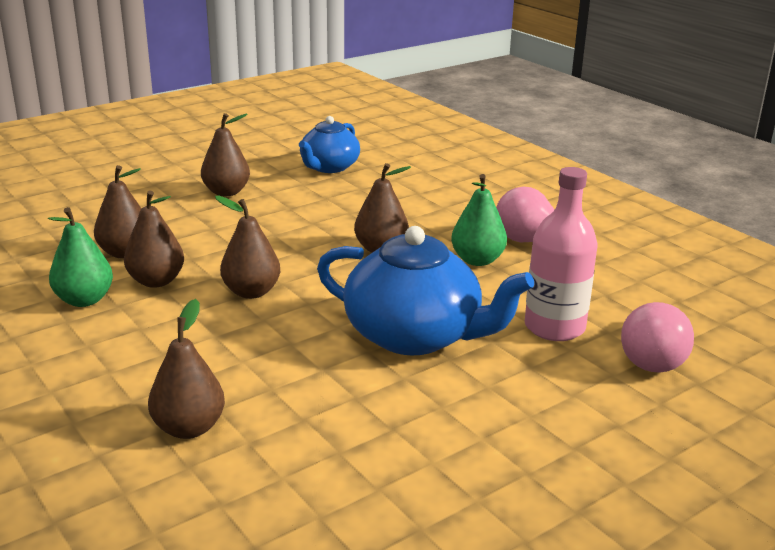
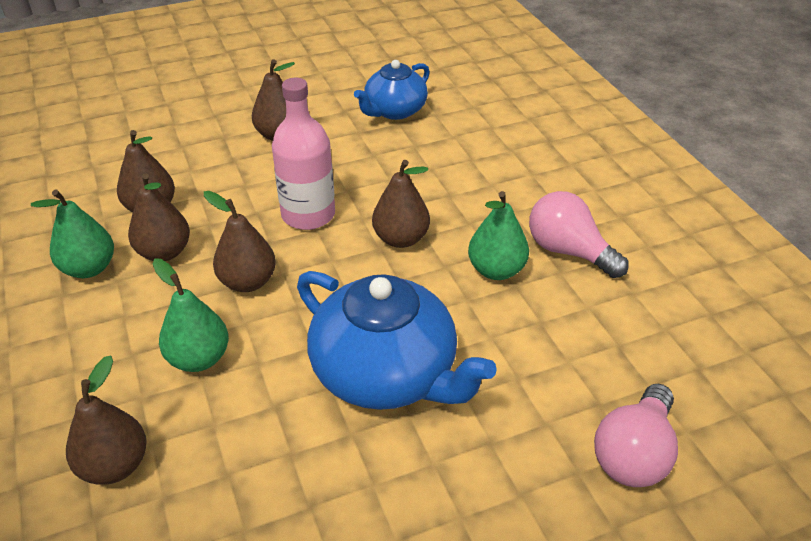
camera: 15 degrees right, 15 degrees up
(232, 347) = (199, 358): none -> green pear
(554, 327) = (541, 387): pink bottle -> pink bottle (308, 215)

